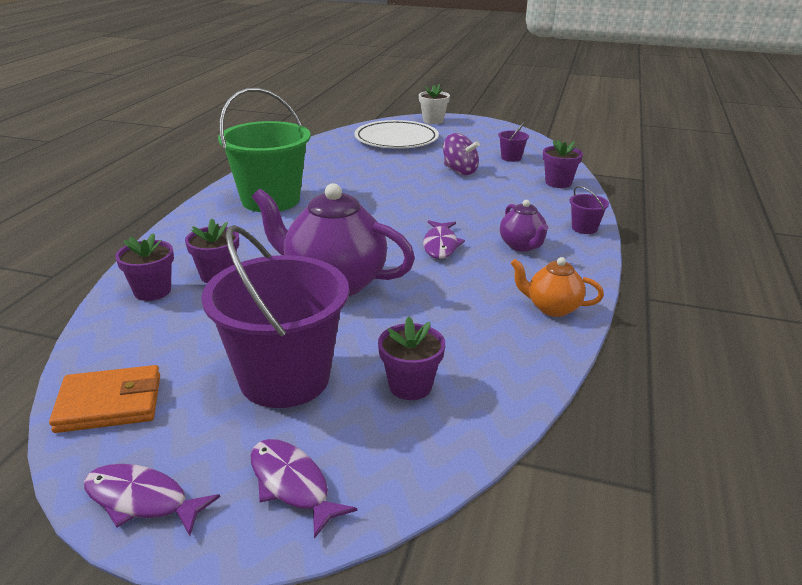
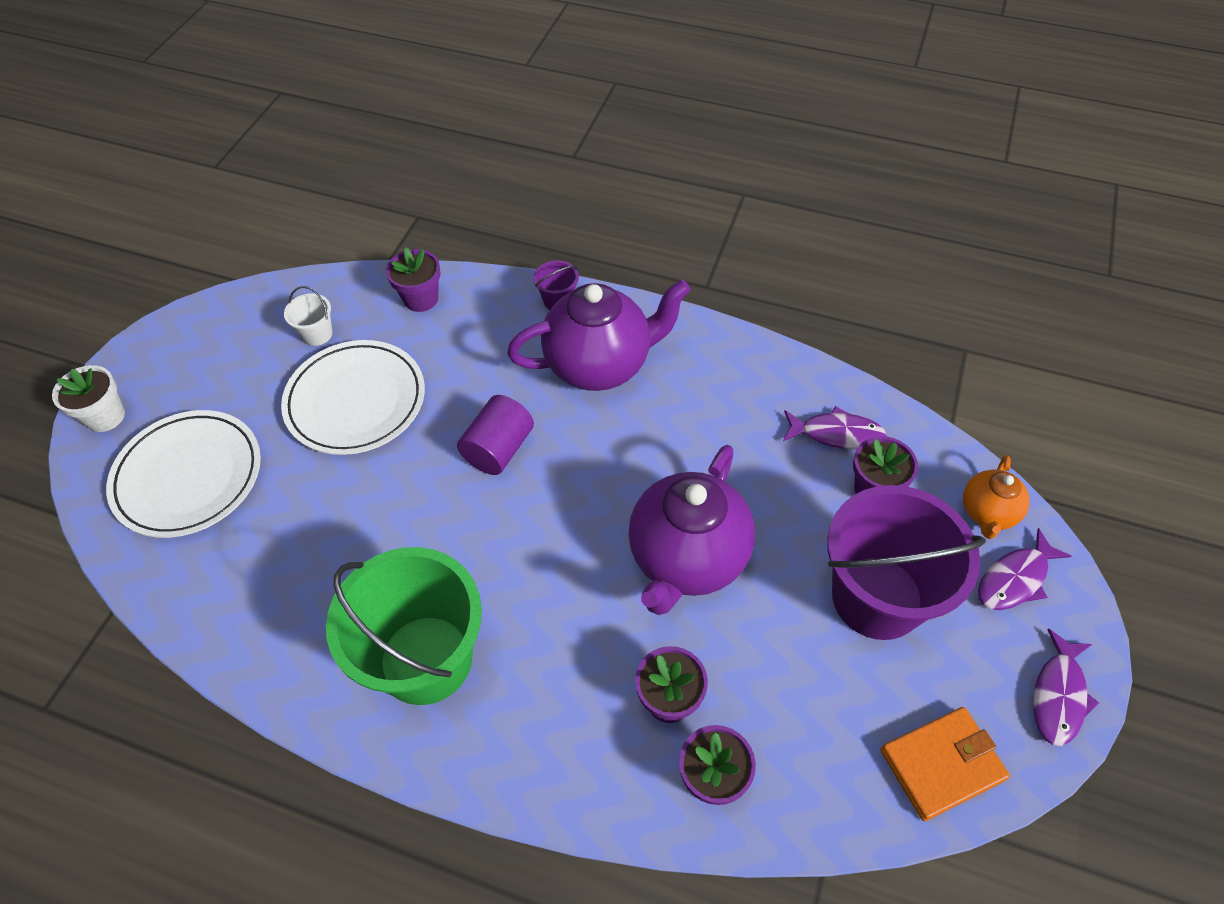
camera: 85 degrees left, 25 degrees up
(110, 403) = (941, 764): orange wallet -> orange wallet turned 75 degrees clockwise
(429, 213) = (498, 449): none -> purple cylinder
(440, 245) = (594, 443): purple fish -> purple fish (836, 434)
(459, 171) = (356, 401): purple spinning top -> white plate
(511, 158) = (317, 334): purple bucket -> white bucket
(522, 246) = (600, 365): purple teapot -> purple teapot, size x1.94
(552, 308) = (734, 361): orange teapot -> orange teapot (987, 513)

